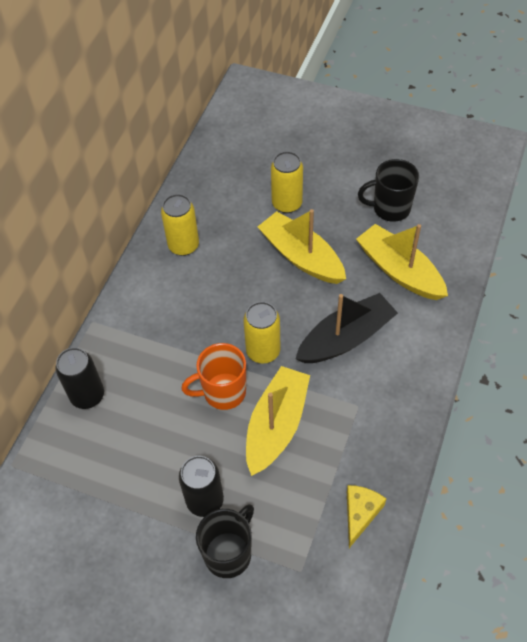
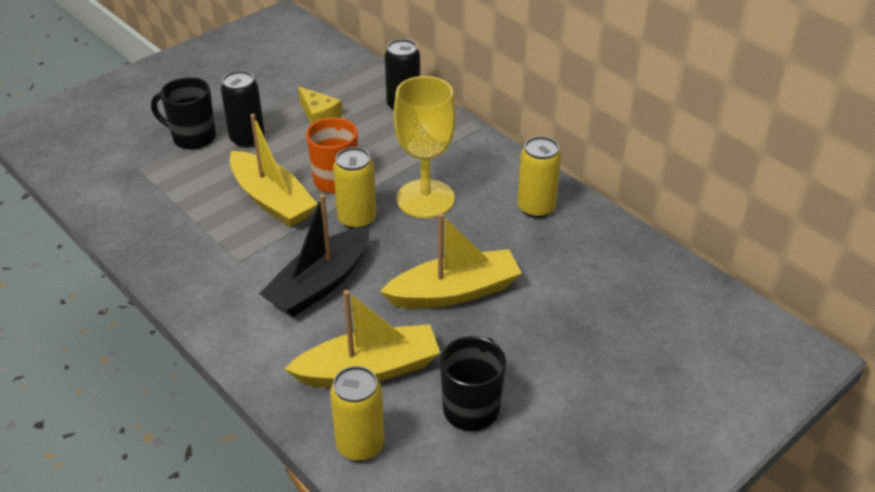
camera: 115 degrees right, 15 degrees down
(212, 318) = (425, 199): none -> yellow goblet
(229, 553) = (193, 138): black mug -> black mug turned 135 degrees clockwise
(287, 203) = (545, 311): yellow can -> yellow can (360, 445)
(346, 338) = (320, 284): black boat -> black boat turned 45 degrees clockwise
(360, 513) = (142, 219): yellow cheese -> yellow cheese (319, 115)

